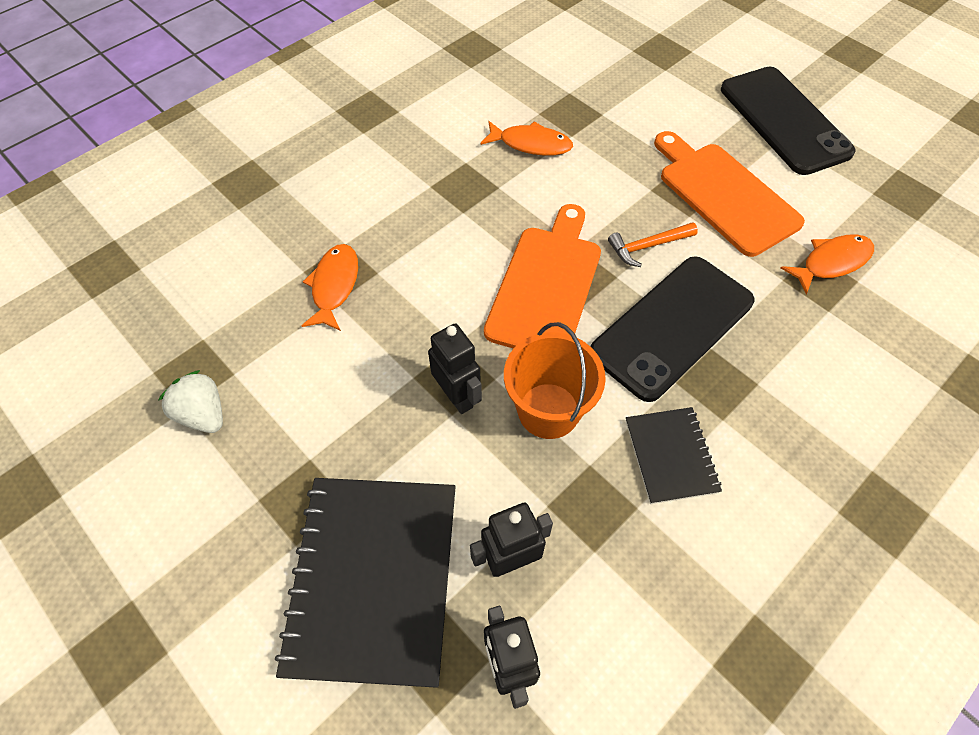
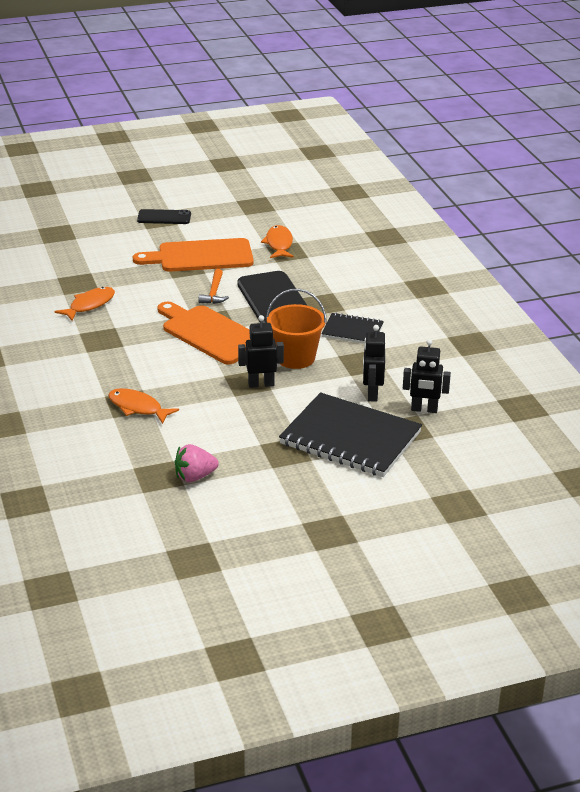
camera: 65 degrees left, 25 degrees down
(203, 414) = (195, 477): white strawberry -> pink strawberry
(784, 120) = (164, 217): black phone -> black phone, size x0.52

